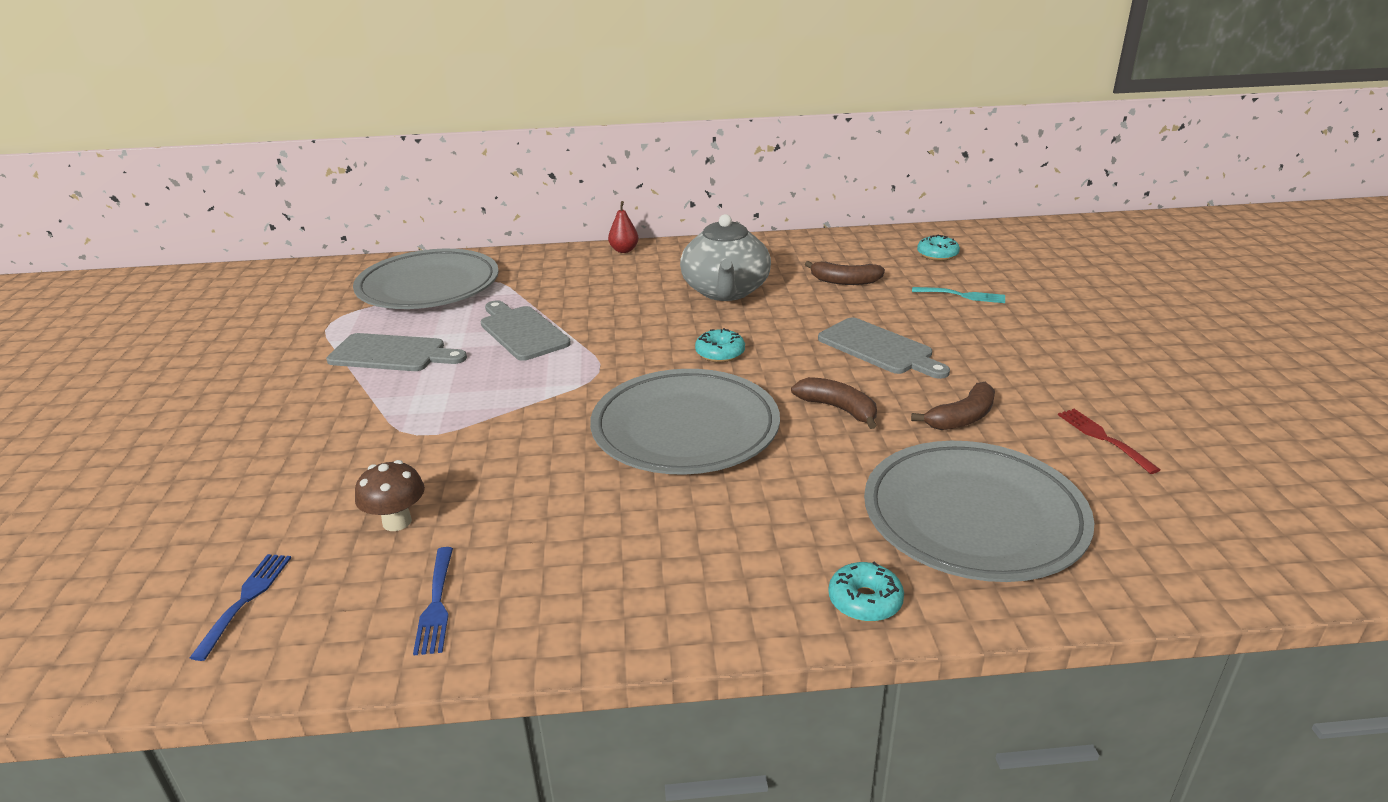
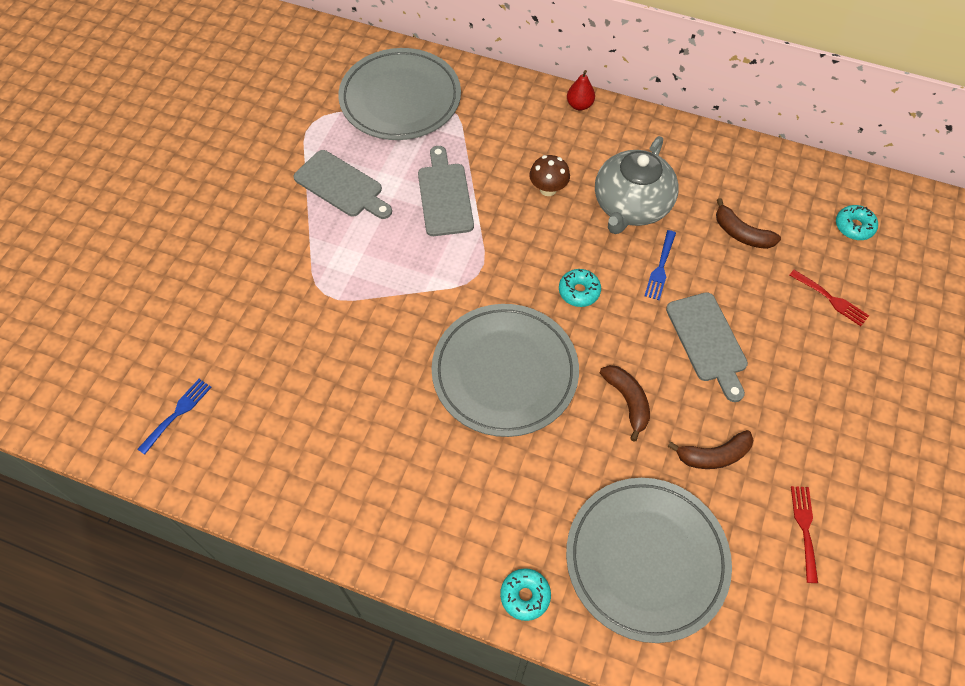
camera: 25 degrees right, 30 degrees up
(397, 522) = (281, 382): brown mushroom -> brown mushroom (548, 189)
(436, 604) = (277, 470): blue fork -> blue fork (660, 268)
(963, 295) = (831, 299): turquoise fork -> red fork

